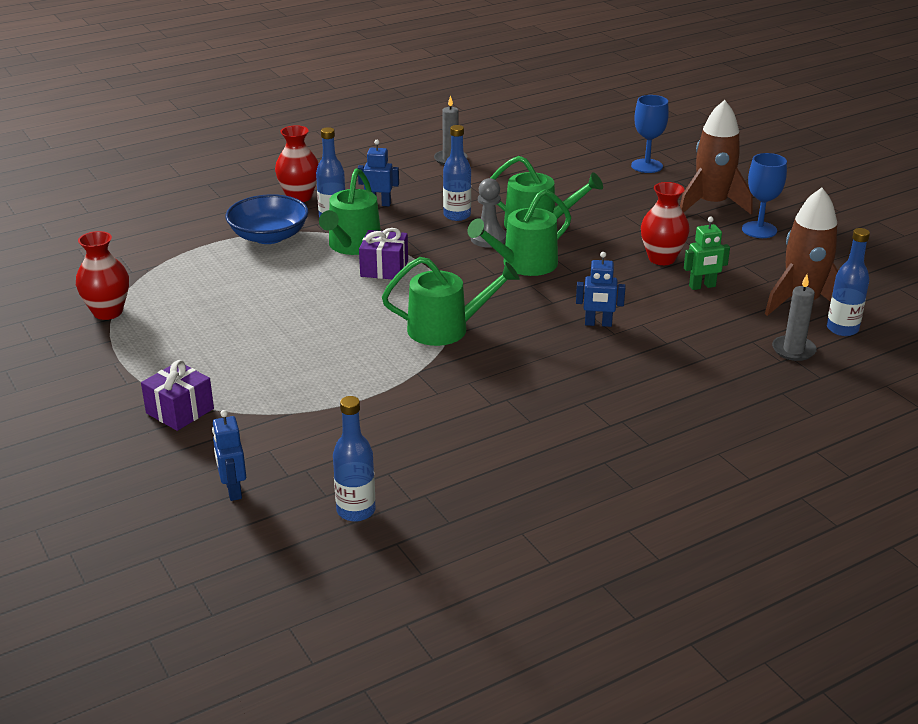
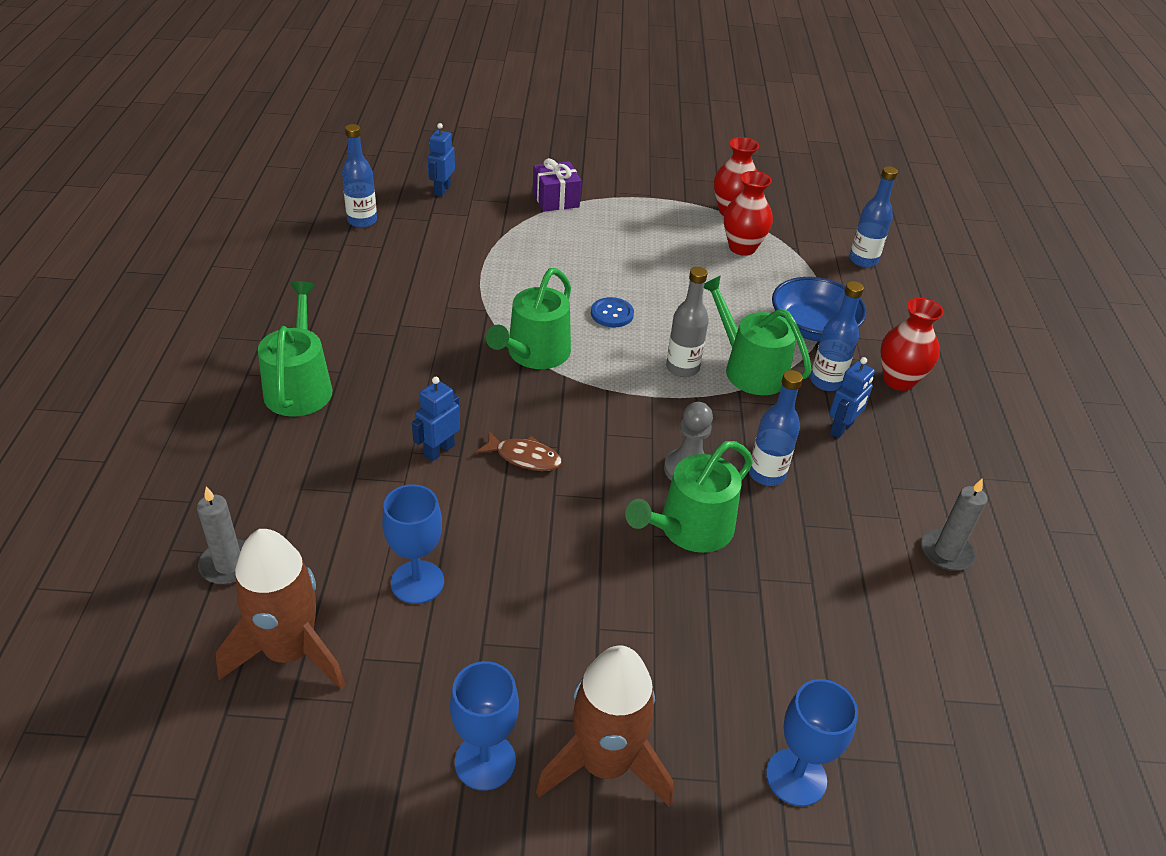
camera: 120 degrees right, 10 degrees up
(233, 490) = (442, 190): blue robot -> blue robot turned 90 degrees counterclockwise
(350, 316) = (612, 314): none -> blue button
(384, 268) = (682, 368): purple gift -> grey bottle
(524, 264) = (605, 465): green watering can -> green watering can (299, 386)
(558, 292) = (524, 457): none -> brown fish
(661, 258) = (511, 590): red vase -> red vase (742, 248)
(702, 286) = (417, 582): green robot -> blue goblet
(842, 329) = (205, 643): blue bottle -> blue bottle (863, 260)

